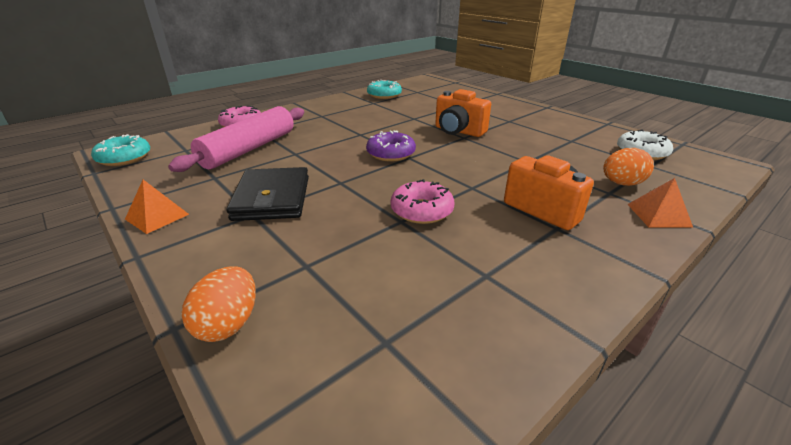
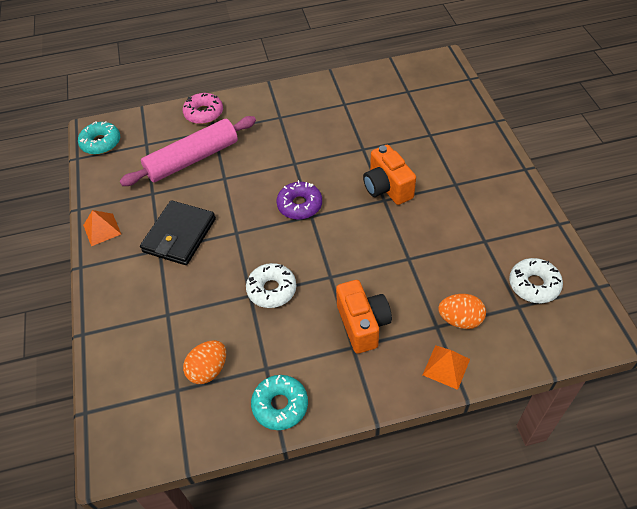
camera: 30 degrees right, 20 degrees up
(228, 324) = (108, 343): orange egg -> orange egg (208, 370)
(384, 95) = (366, 90): turquoise donut -> turquoise donut (280, 405)
(422, 210) = (272, 290): pink donut -> white donut

